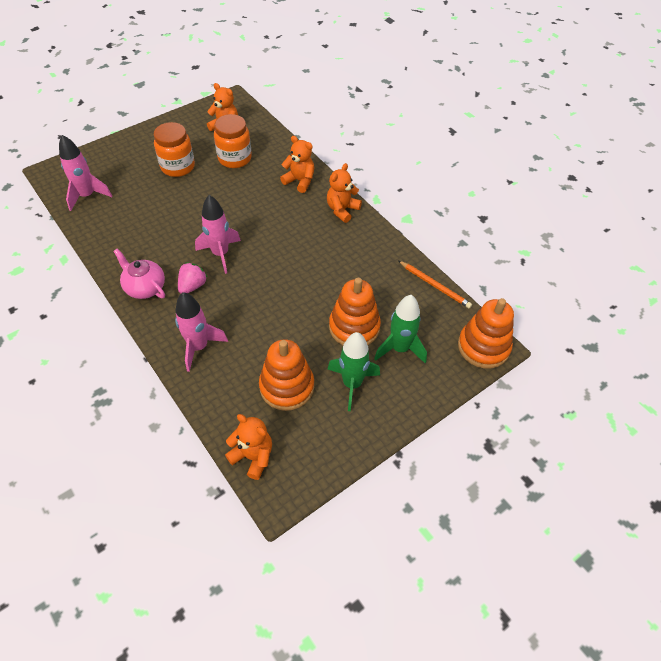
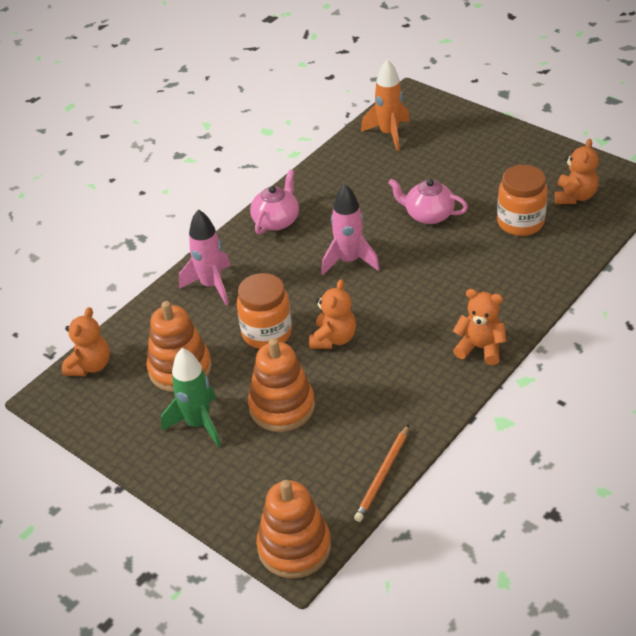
camera: 80 degrees right, 10 degrees down
(87, 196) = (389, 134): pink rocket -> orange rocket
(178, 167) = (475, 181): orange jar -> orange jar (267, 333)
(192, 286) = (292, 254): pink strawberry -> none
(197, 199) = (428, 215): none -> pink teapot
(300, 181) = (513, 293): orange teddy bear -> orange teddy bear (333, 339)
(400, 348) = (263, 458): green rocket -> none

